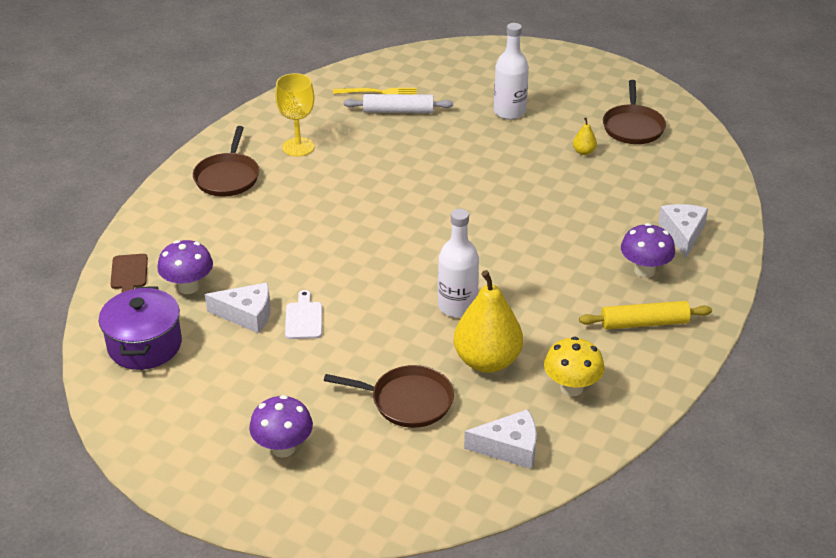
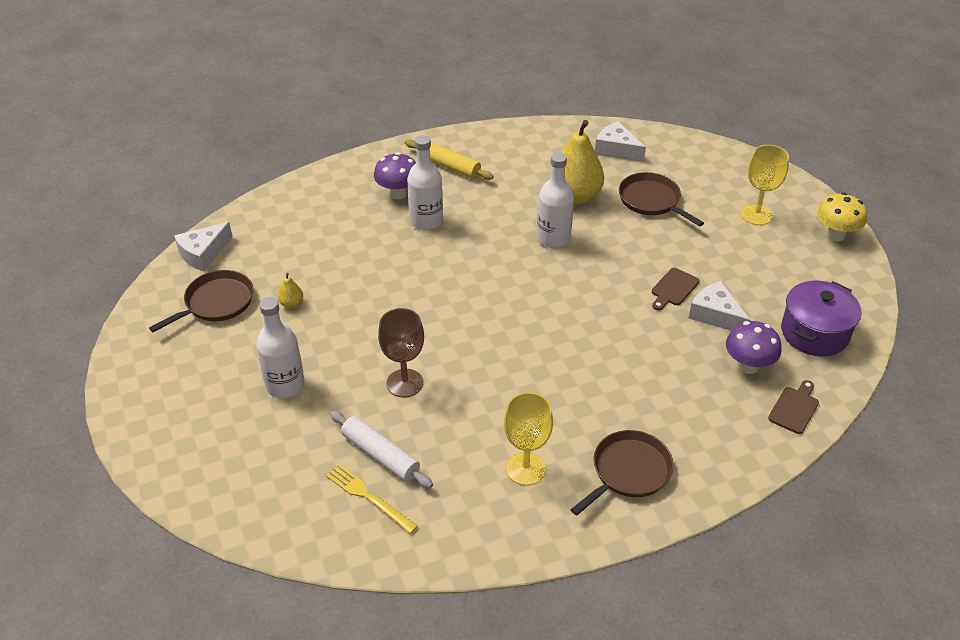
camera: 140 degrees left, 5 degrees up
(283, 448) = (756, 215): purple mushroom -> yellow goblet
(303, 318) = (673, 289): white cutting board -> brown cutting board
(435, 149) = (405, 383): none -> brown goblet
(571, 388) = (542, 158): yellow mushroom -> yellow mushroom (835, 235)
(584, 261) = (426, 221): none -> white bottle
(682, 234) = (333, 201): white cheese -> white cheese (203, 253)

